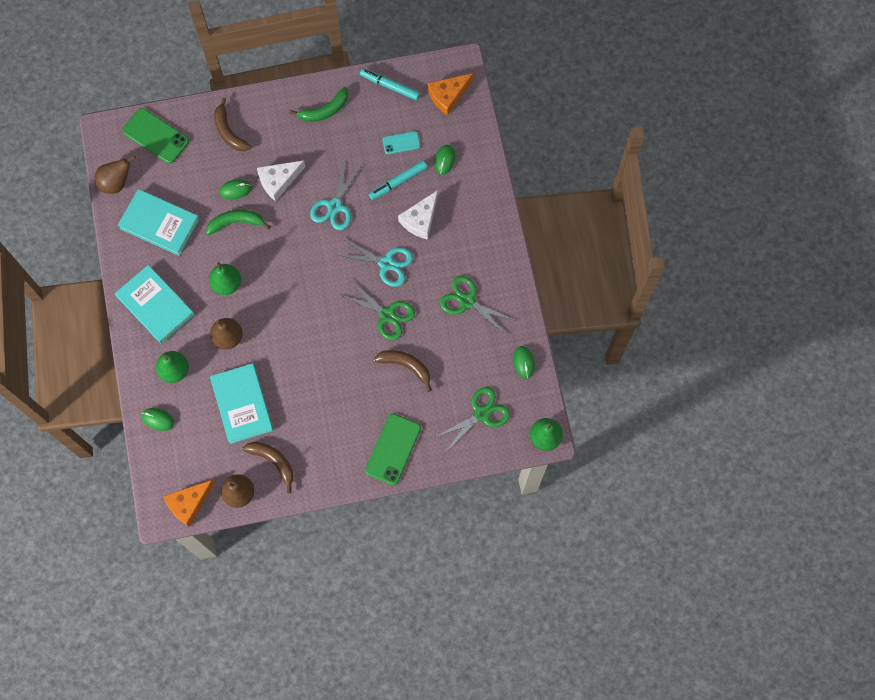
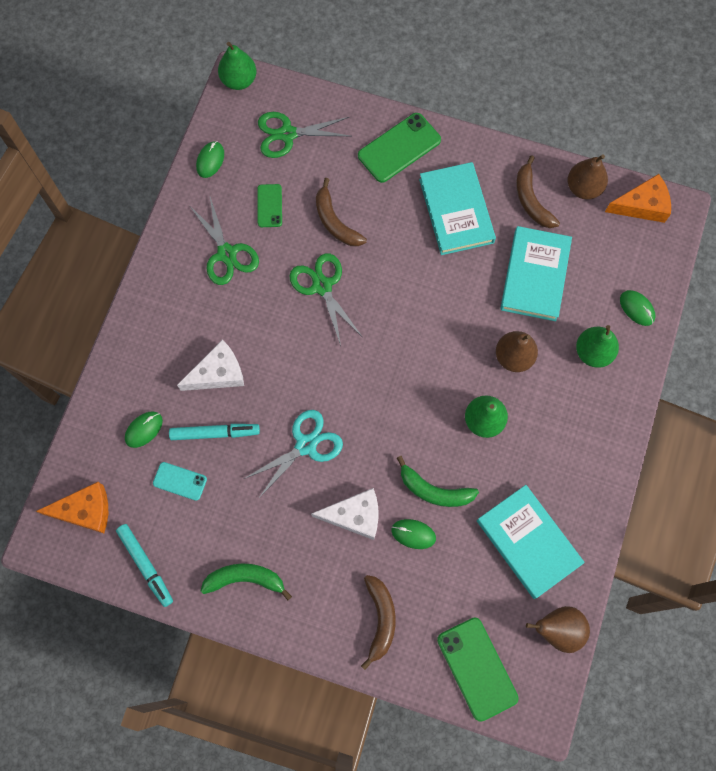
camera: 150 degrees left, 0 degrees up
(155, 305) = (580, 440): turquoise book -> turquoise book (456, 211)
(386, 263) = (288, 343): turquoise scissors -> none
(459, 352) = (269, 206): none -> green phone

